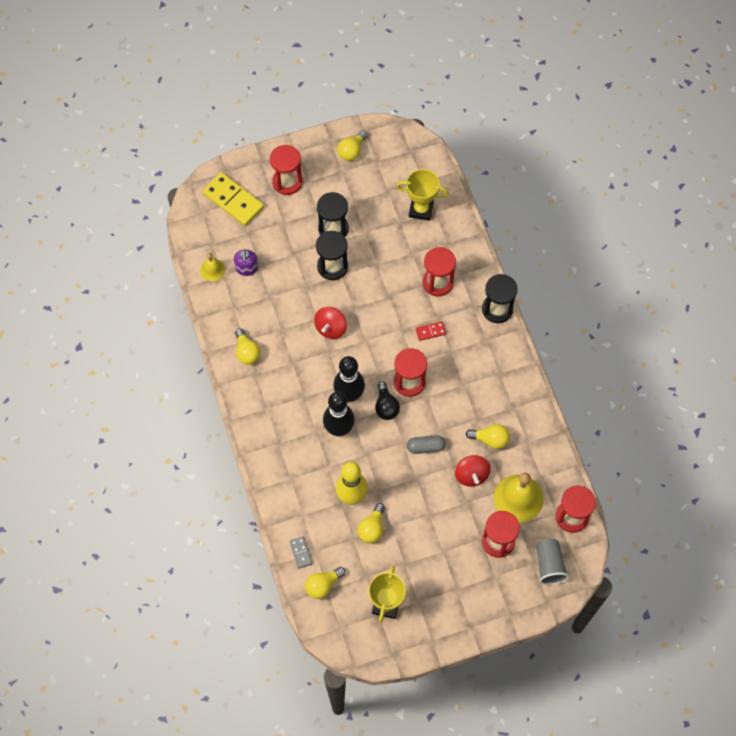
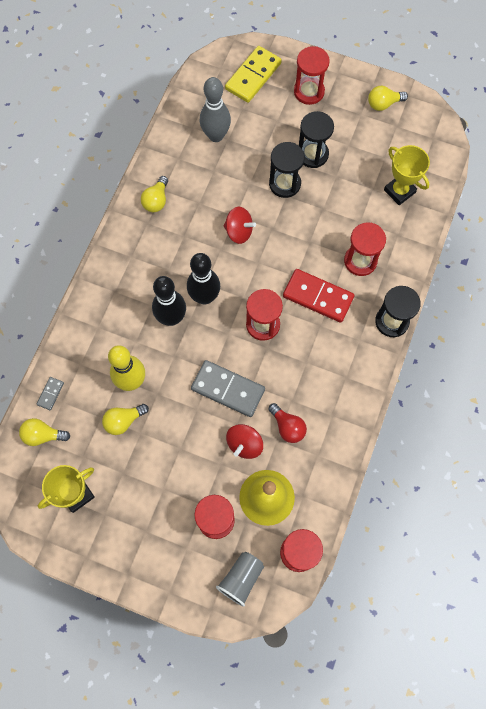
camera: 40 degrees right, 5 degrees up
(212, 270) = (188, 117): yellow bell -> none
(233, 201) = (253, 76): yellow domino -> yellow domino turned 45 degrees clockwise
(247, 268) = (216, 135): purple soap dispenser -> grey bowling pin
(331, 328) = (239, 231): red spinning top -> red spinning top turned 135 degrees counterclockwise
(386, 406) = (226, 329): black light bulb -> none
(426, 447) = (228, 389): grey capsule -> grey domino
(430, 331) = (318, 297): red domino -> red domino, size x2.16
(490, 439) = (287, 427): yellow light bulb -> red light bulb

